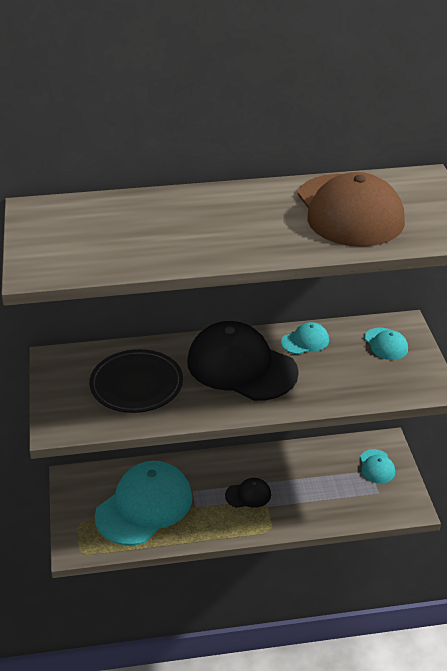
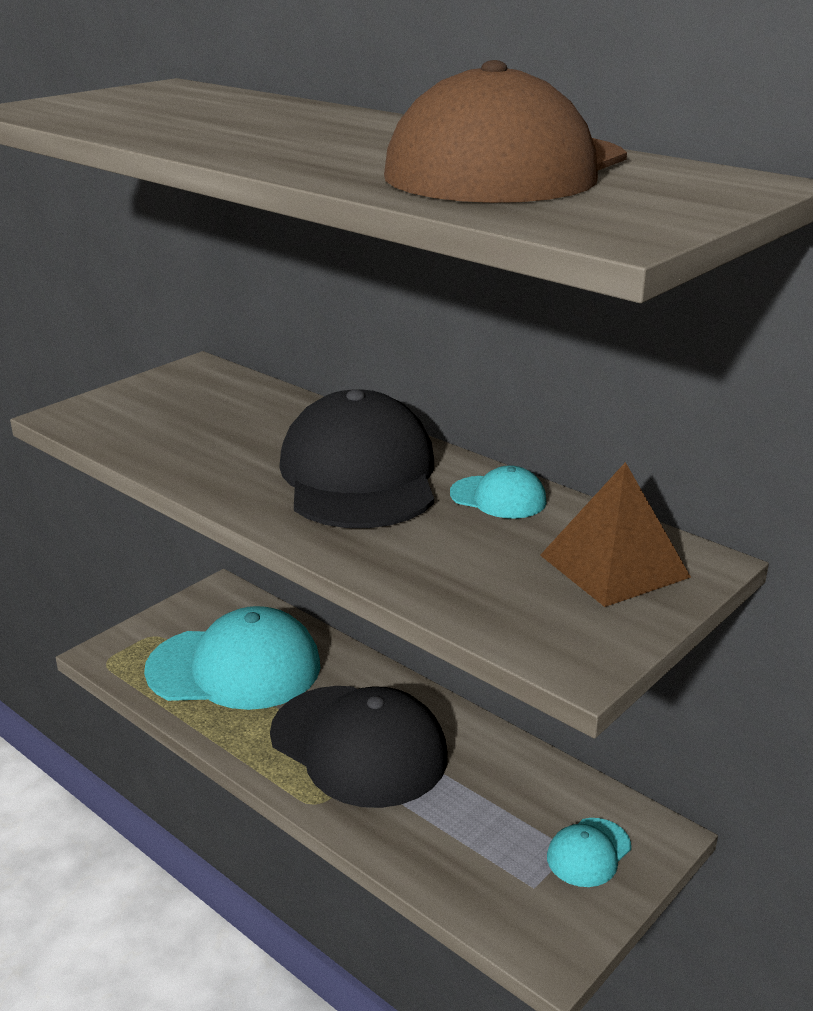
camera: 50 degrees right, 10 degrees down
(136, 384) = (216, 426): black plate -> none
(248, 495) = (359, 745): black cap -> black cap, size x2.26
(386, 344) = (614, 565): turquoise cap -> brown pyramid

